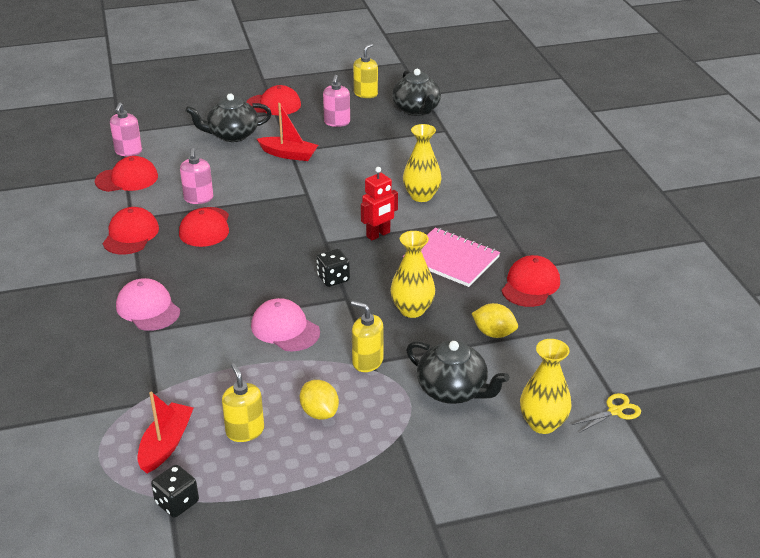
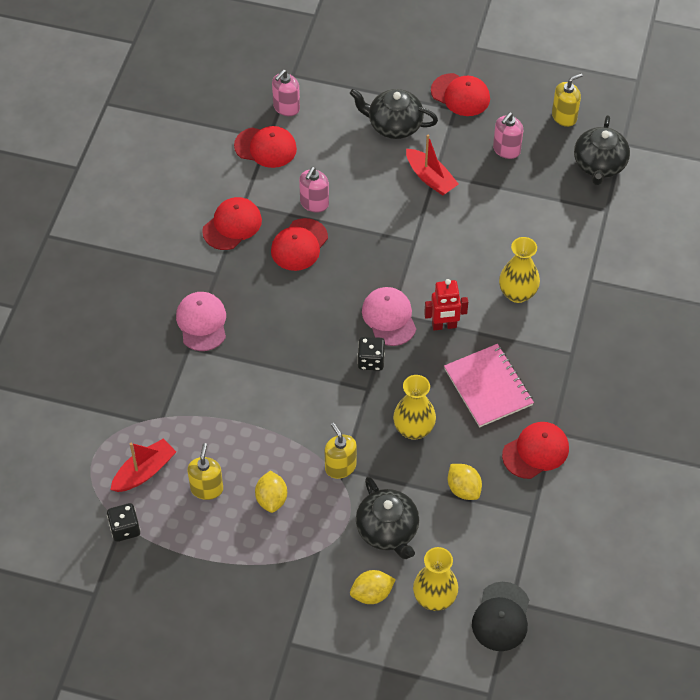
camera: 30 degrees right, 20 degrees up
(285, 329) = (297, 399): pink cap -> pink cap (389, 317)
(481, 446) = (372, 594): none -> yellow lemon
(615, 411) = (501, 617): yellow scissors -> black cap

